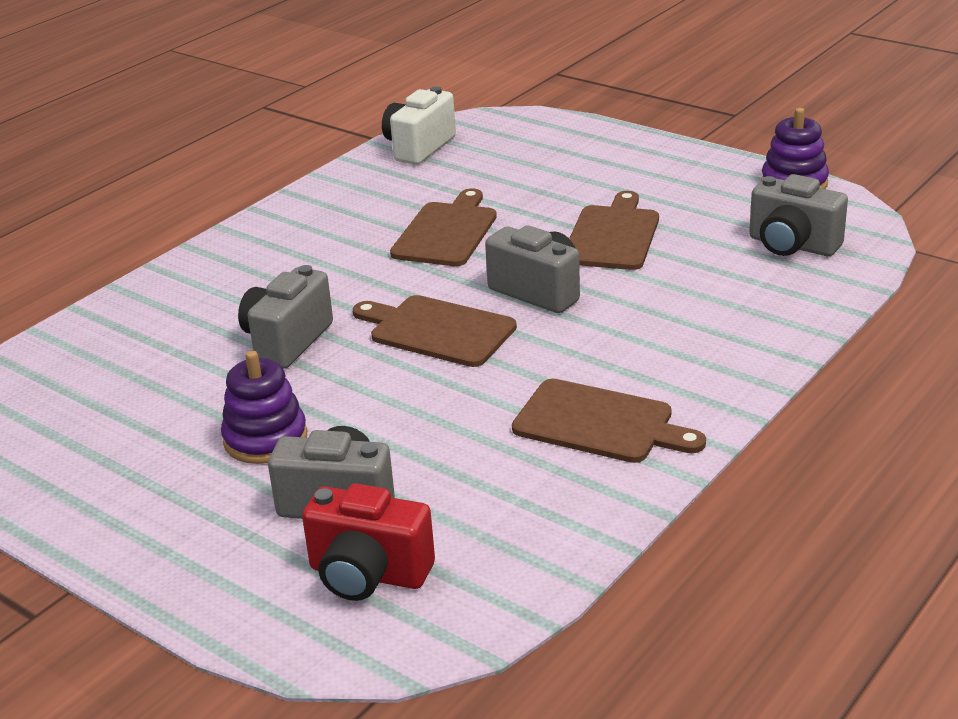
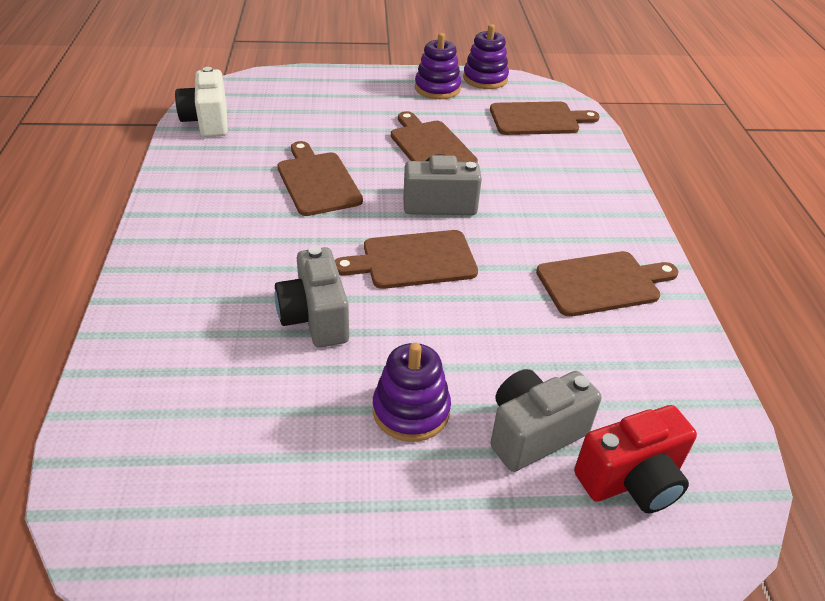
camera: 45 degrees left, 10 degrees up
(714, 178) = (437, 88): none -> purple stacking toy
(792, 245) = (538, 119): grey camera -> brown cutting board

